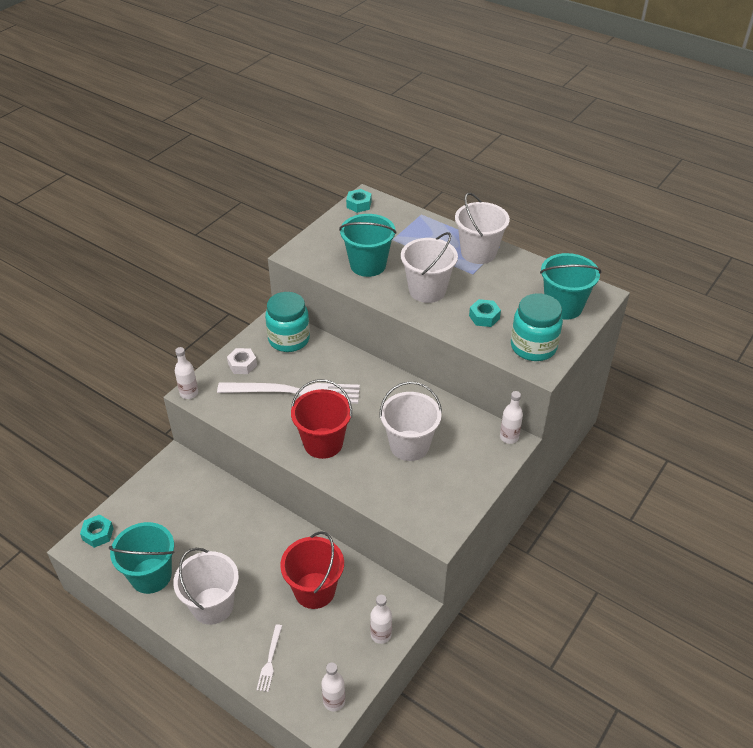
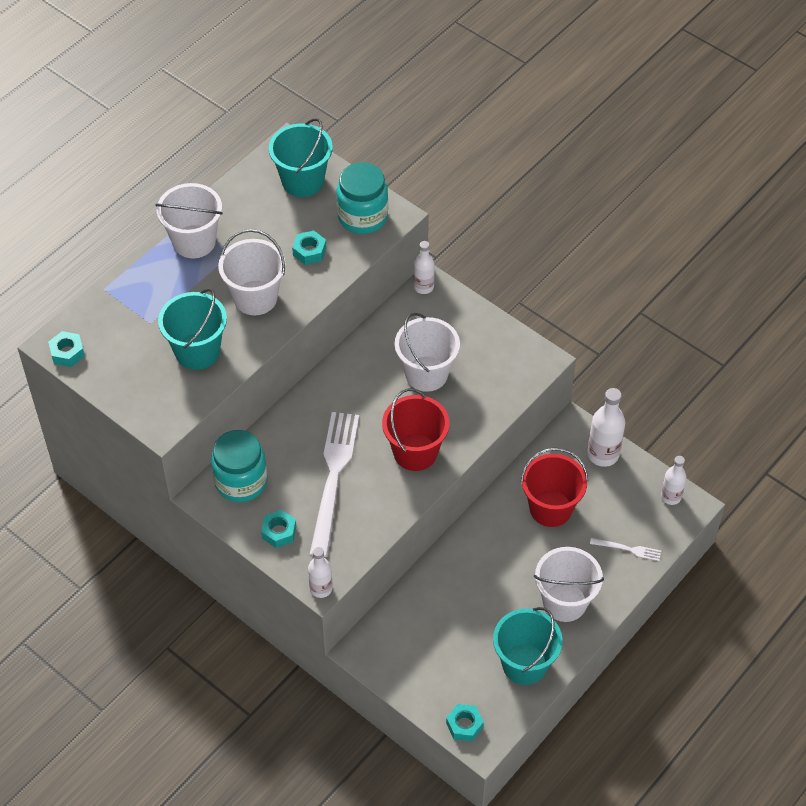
camera: 85 degrees left, 10 degrees up
(242, 365) = (279, 532): white nut -> turquoise nut
(381, 635) = (603, 454): white bottle -> white bottle, size x1.56

